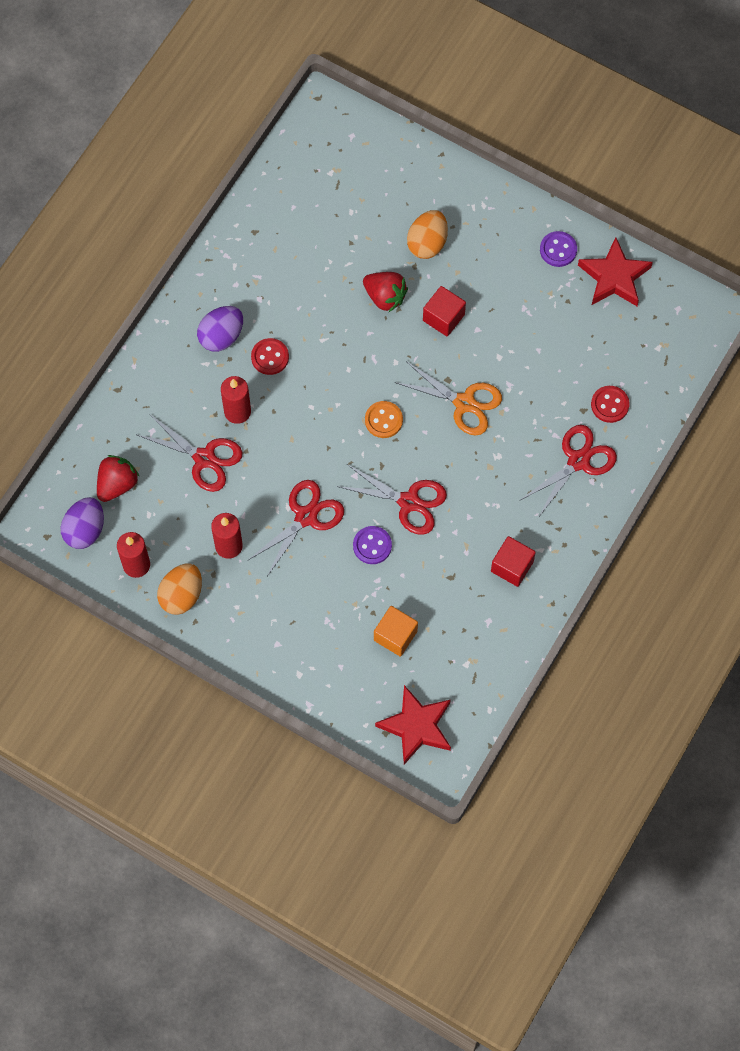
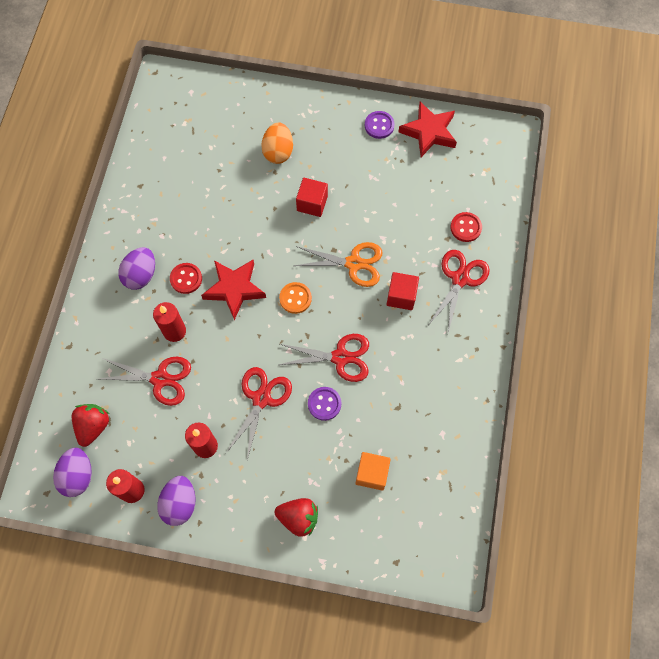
camera: 20 degrees left, 0 degrees up
(181, 595) = (180, 503): orange egg -> purple egg
(385, 297) = (260, 202): red strawberry -> red strawberry (298, 518)
(416, 726) = (419, 547): red star -> red star (234, 289)
(512, 566) = (443, 381): red cube -> red cube (401, 296)

